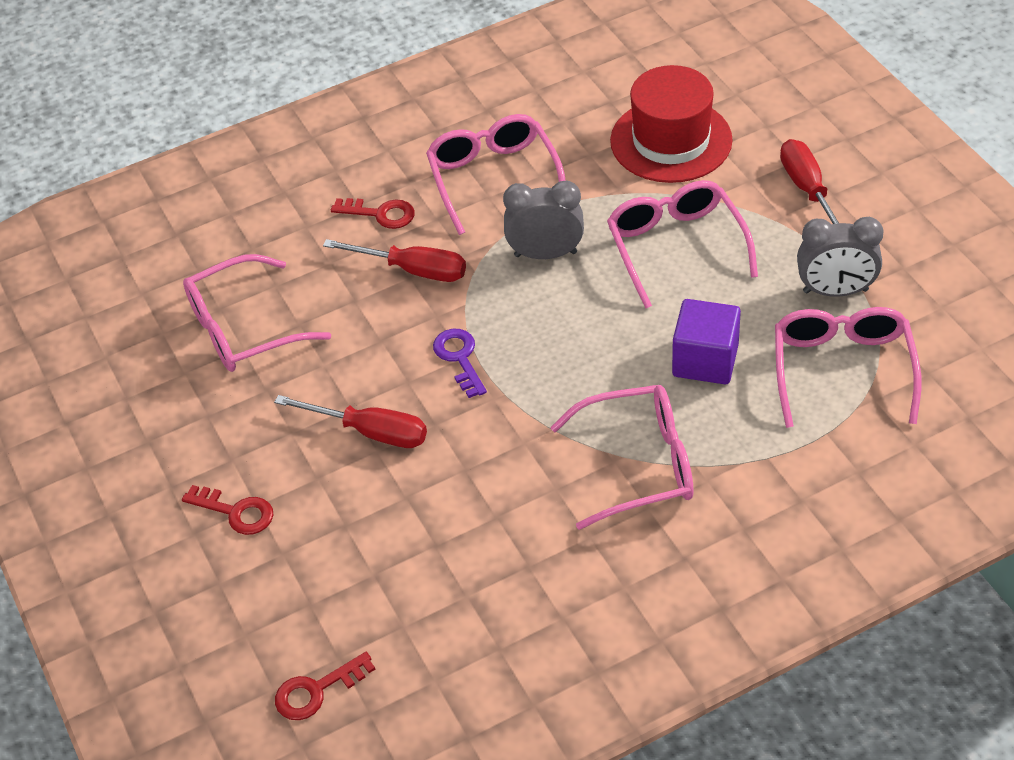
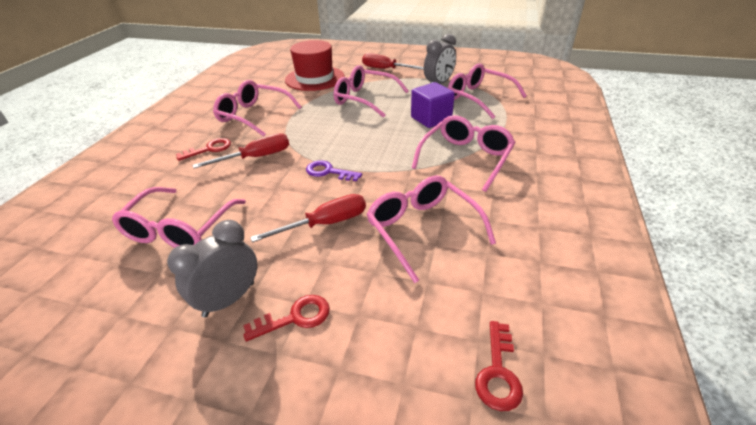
camera: 50 degrees left, 10 degrees down
(447, 518) = (422, 229): none -> pink glasses
(545, 254) = (314, 124): grey clock -> grey clock (229, 299)

